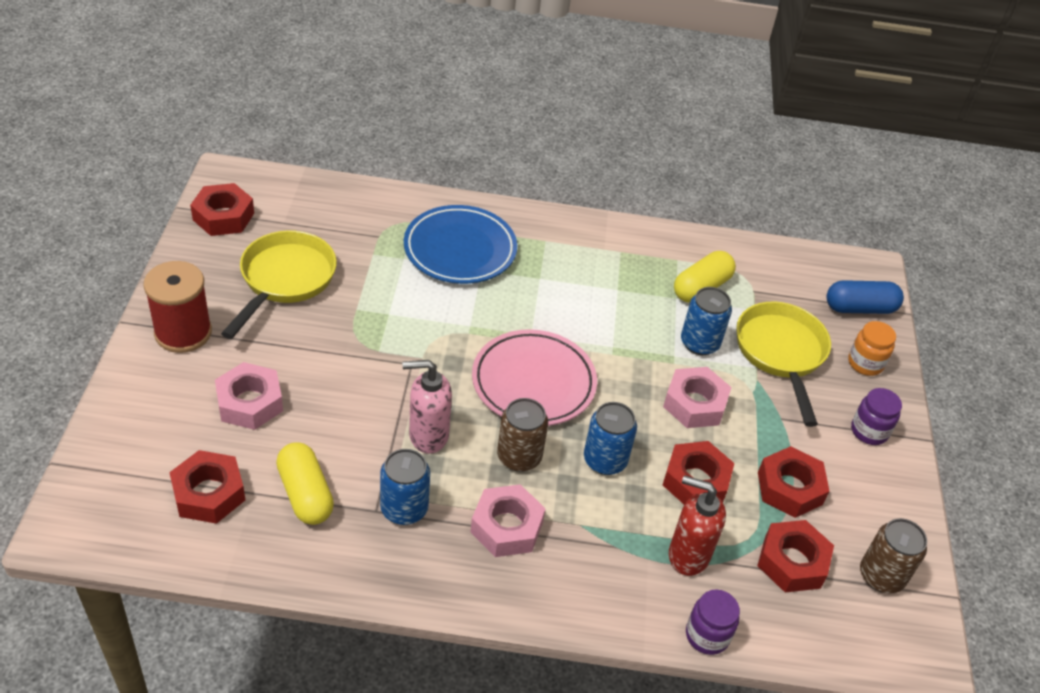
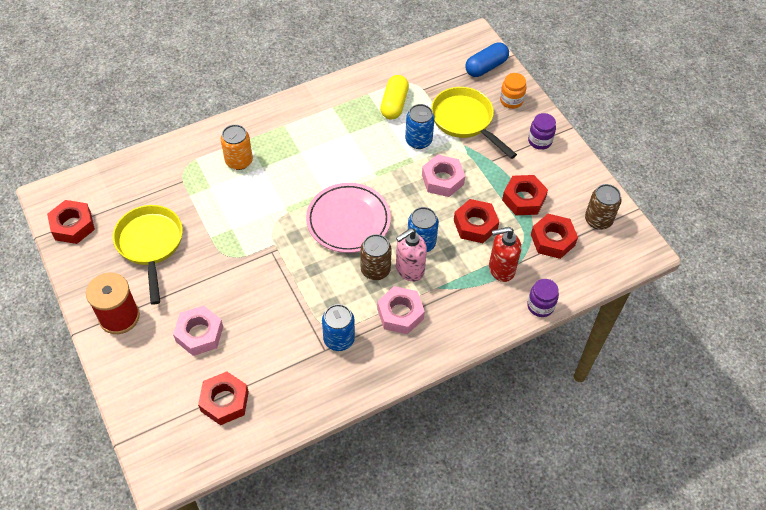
camera: 30 degrees left, 10 degrees up
(305, 494) = (278, 366): yellow capsule -> none
(428, 435) = (316, 289): pink soap dispenser -> pink soap dispenser (409, 270)
(460, 250) = (239, 161): blue plate -> orange can

